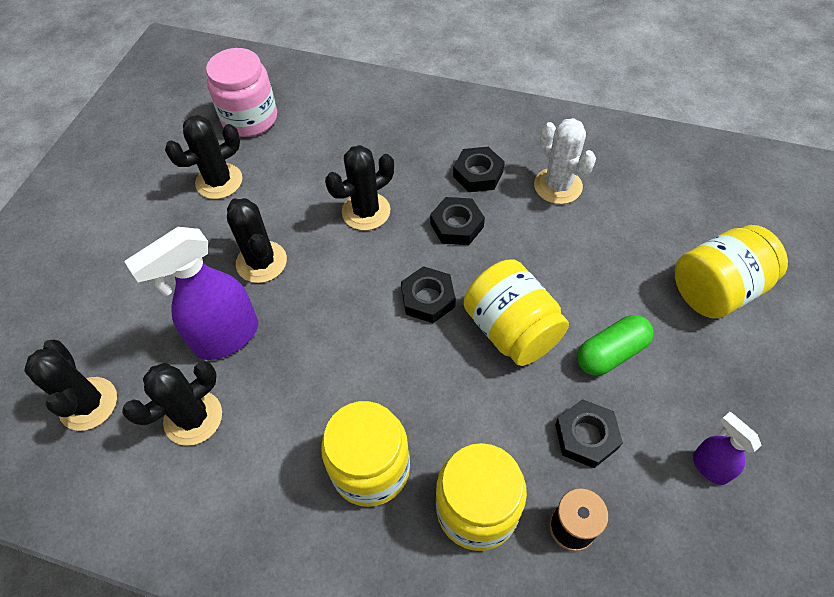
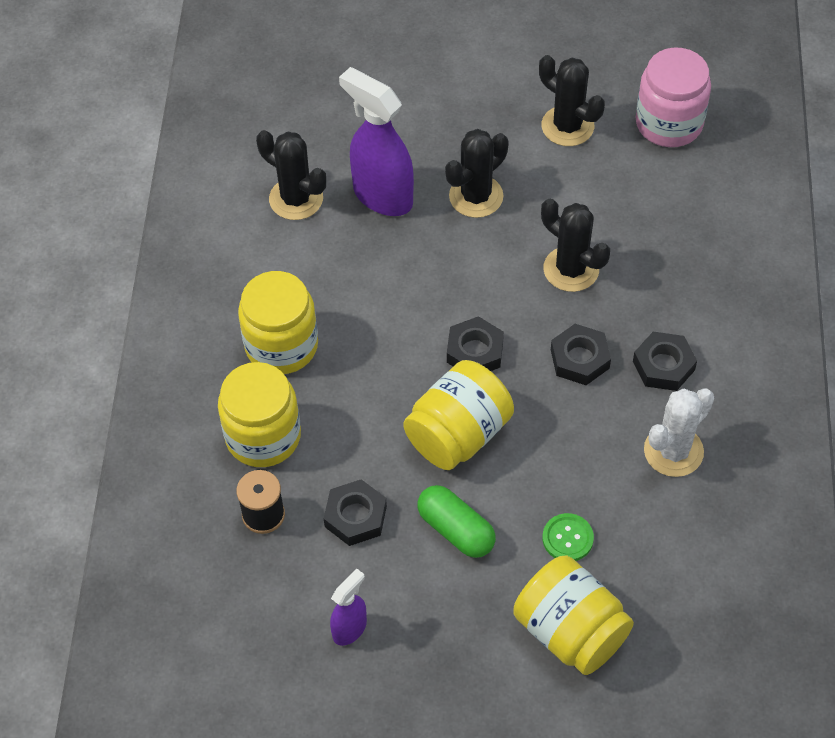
camera: 75 degrees right, 0 degrees up
(88, 404) = (290, 119): black cactus -> none
(629, 272) = (567, 538): none -> green button

